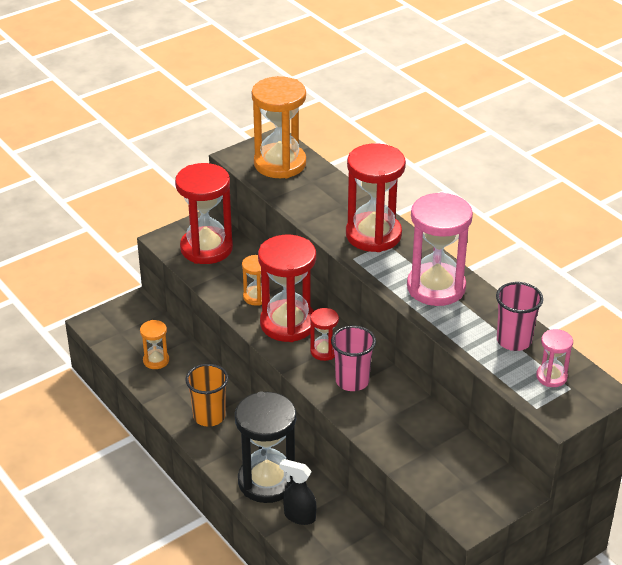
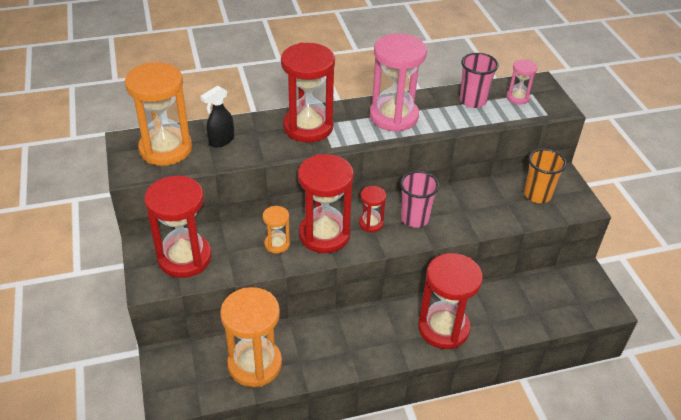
camera: 70 degrees left, 5 degrees up
(156, 360) = (254, 364): orange hourglass -> orange hourglass, size x2.05
(209, 416) = (349, 345): orange cup -> orange cup (537, 195)
(267, 481) = (443, 328): black hourglass -> red hourglass
(299, 516) = (489, 320): black spray bottle -> black spray bottle (221, 141)

